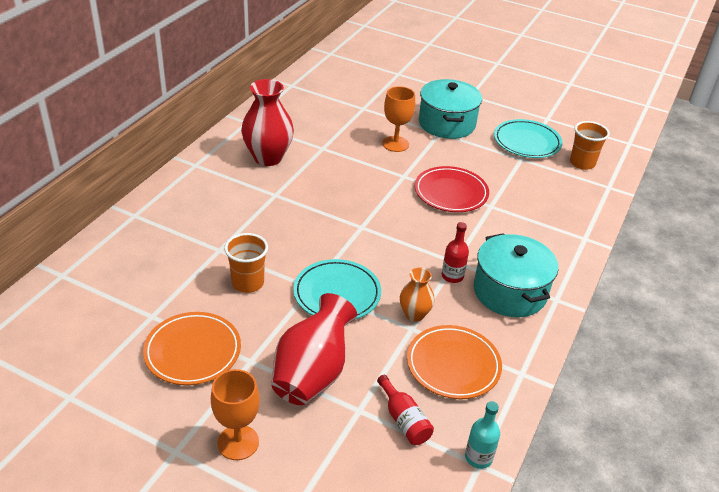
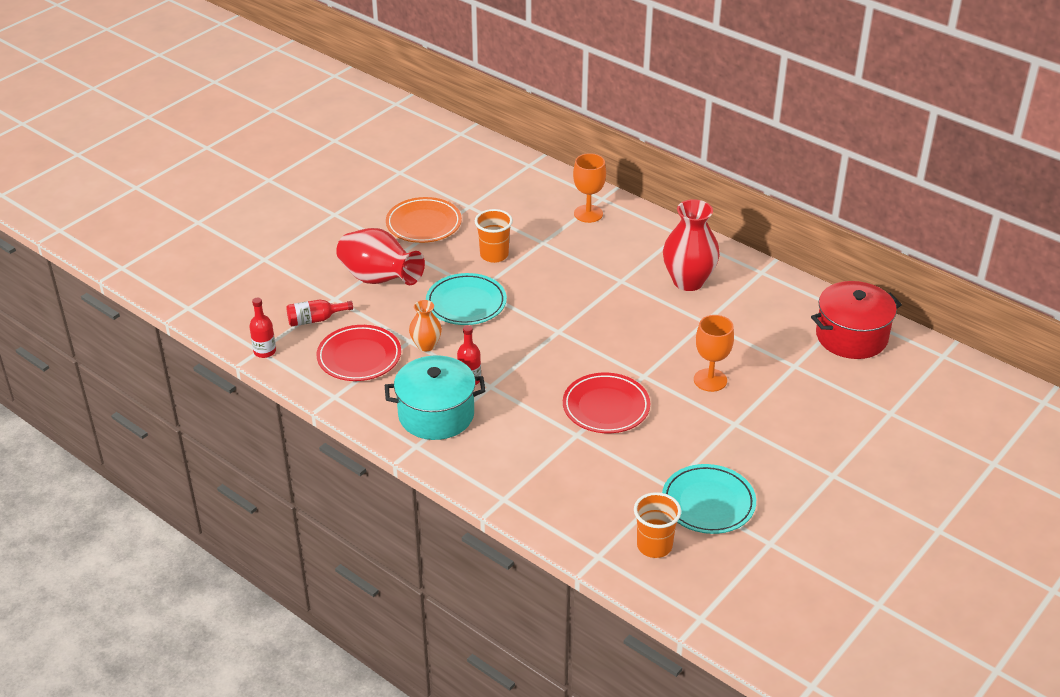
camera: 105 degrees right, 0 degrees up
(238, 442) = (330, 240): orange goblet -> orange goblet (588, 214)
(320, 85) = (851, 336): none -> red pot
(446, 124) = (756, 434): turquoise pot -> none
(453, 365) = (359, 357): orange plate -> red plate
(478, 457) = (264, 351): turquoise bottle -> red bottle

